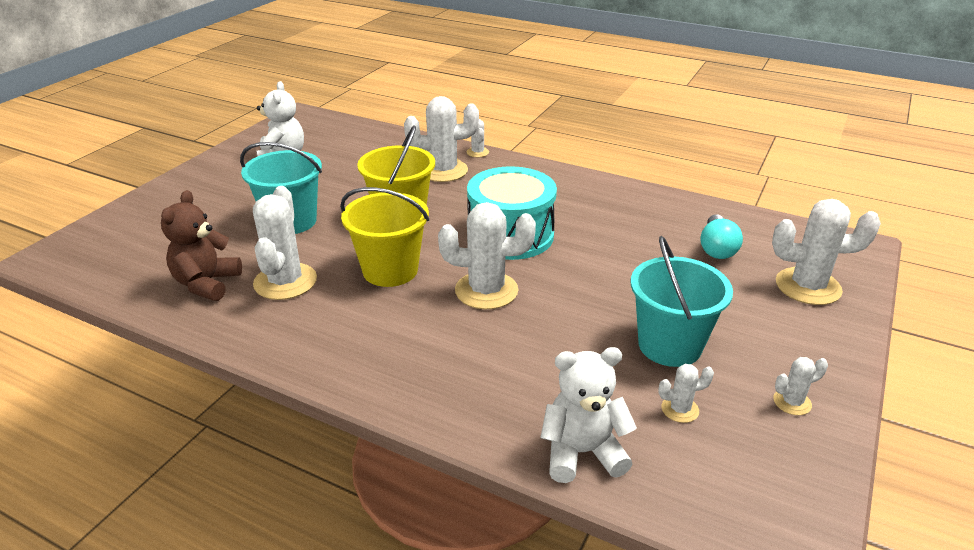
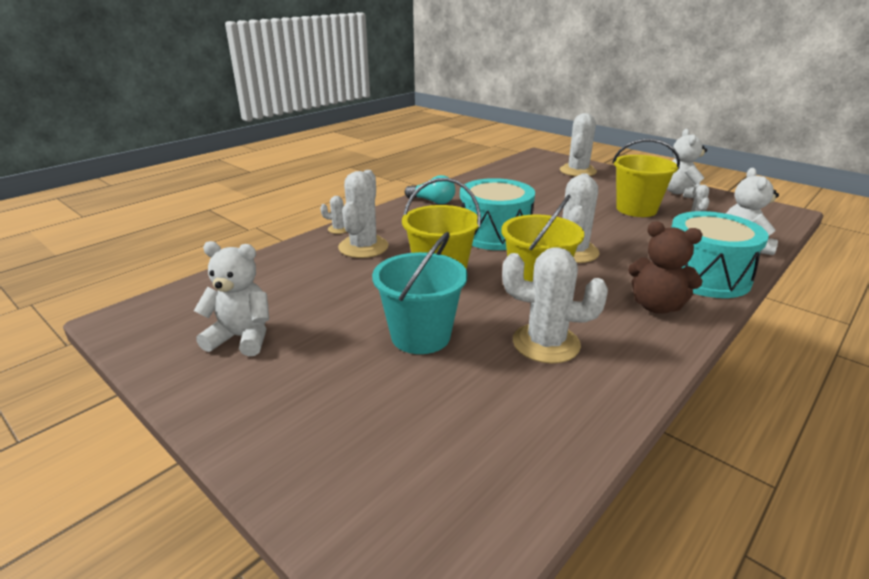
camera: 75 degrees left, 5 degrees down
(207, 284) = (541, 399): brown teddy bear -> brown teddy bear (656, 306)
(456, 398) = (705, 276): none -> turquoise drum
(669, 345) = (636, 209): turquoise bucket -> yellow bucket
(717, 248) = (533, 181): turquoise light bulb -> turquoise light bulb (432, 201)
(792, 402) = (681, 193): white cactus -> white teddy bear

